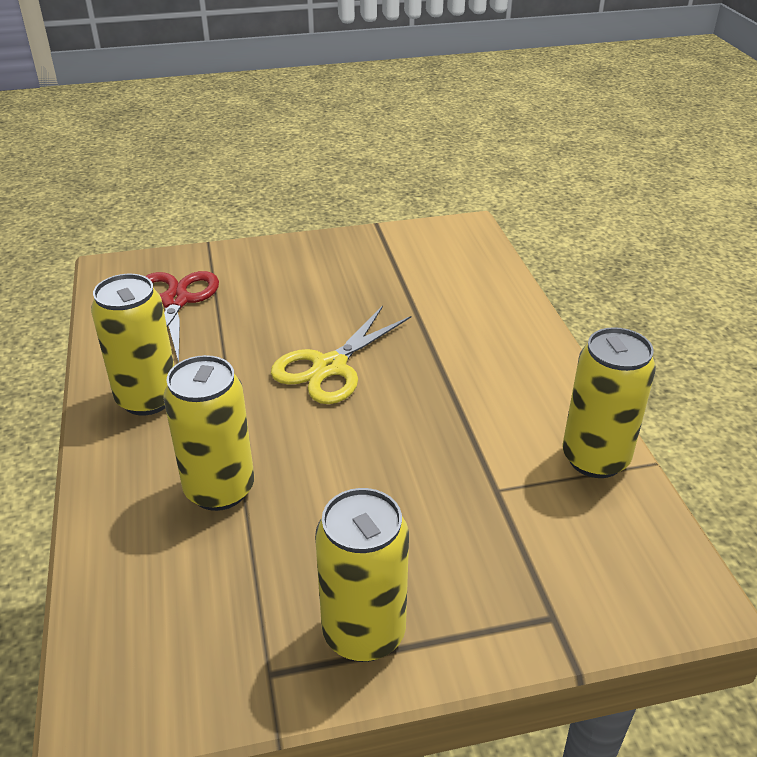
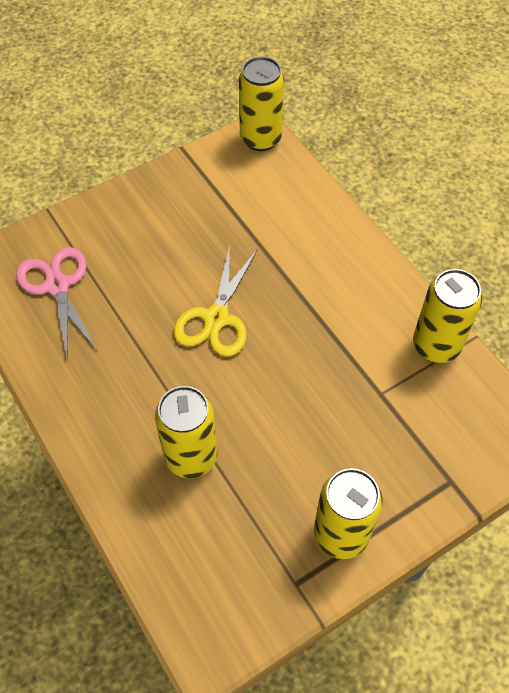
camera: 20 degrees left, 20 degrees up
(147, 399) = (92, 393): yellow can -> yellow can (260, 139)
(175, 301) = (57, 286): red scissors -> pink scissors

